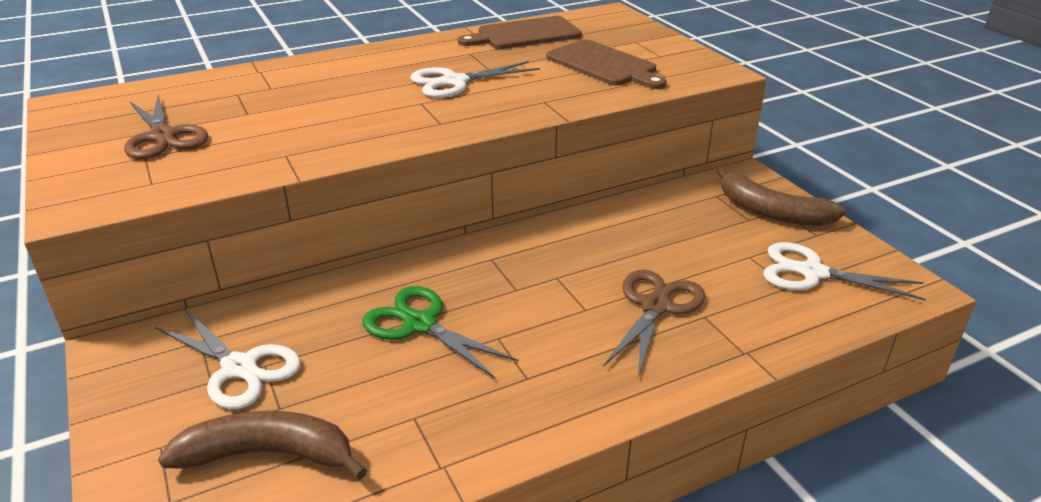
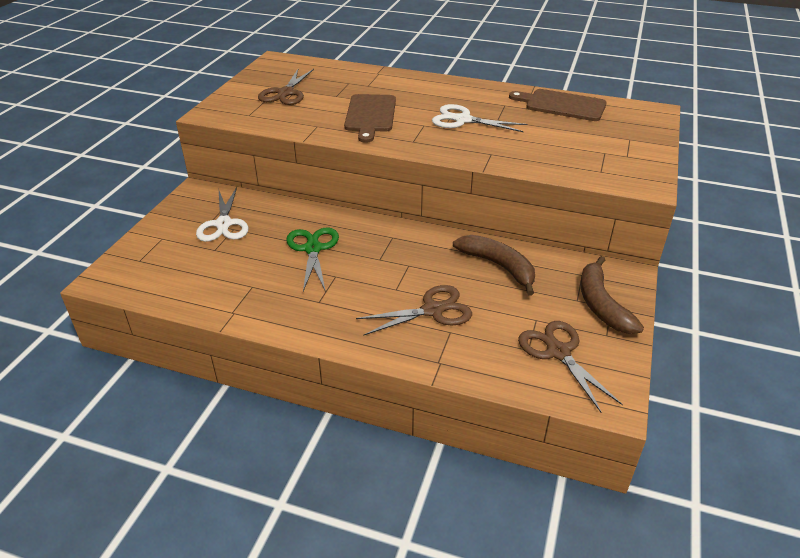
camera: 45 degrees right, 5 degrees up
(268, 454) = (187, 265): brown banana -> brown banana (498, 266)
(604, 65) = (573, 146): brown cutting board -> brown cutting board (370, 115)
(812, 273) = (558, 352): white scissors -> brown scissors

